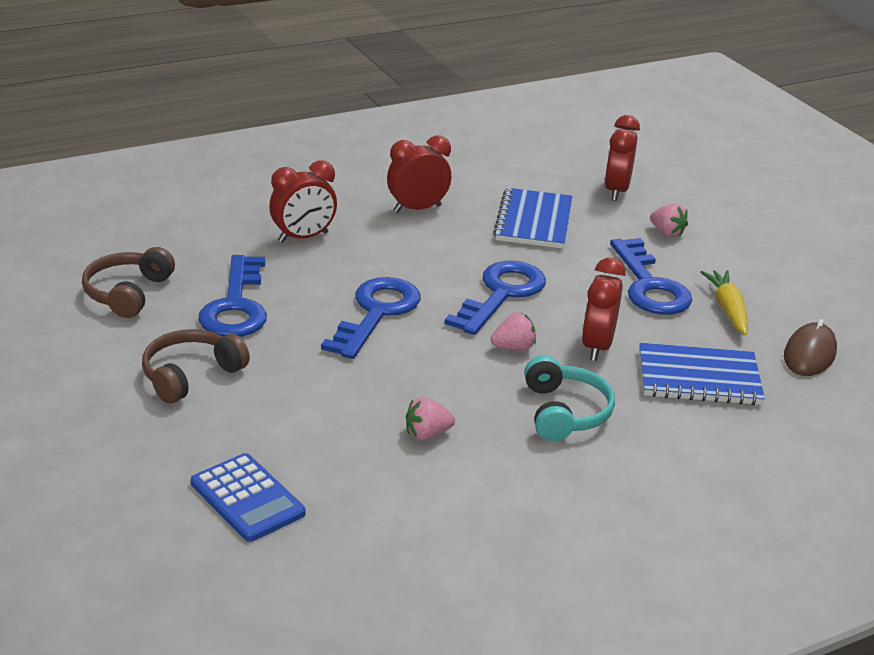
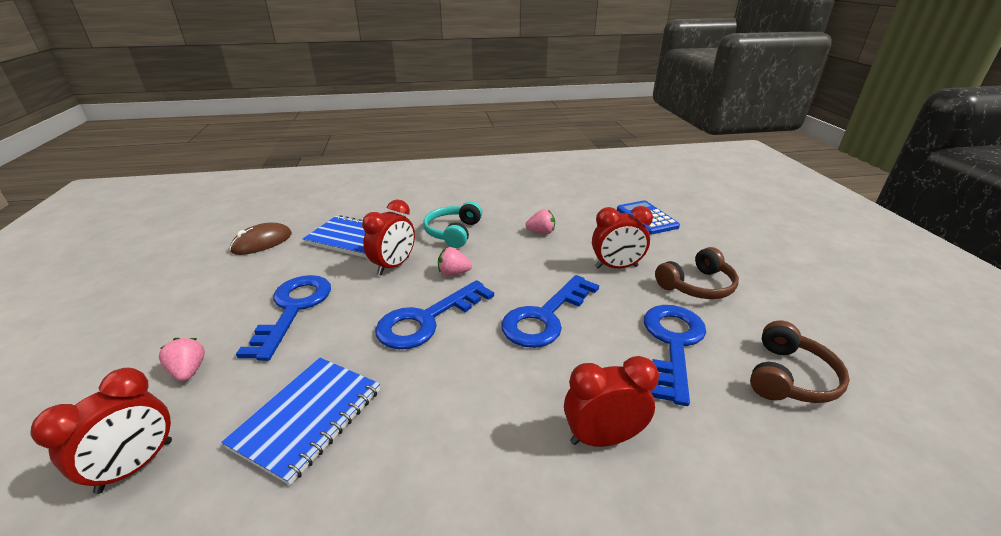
camera: 160 degrees left, 0 degrees up
(417, 209) = (434, 475): red clock -> red clock (616, 267)
(727, 309) = (264, 279): yellow carrot -> none

